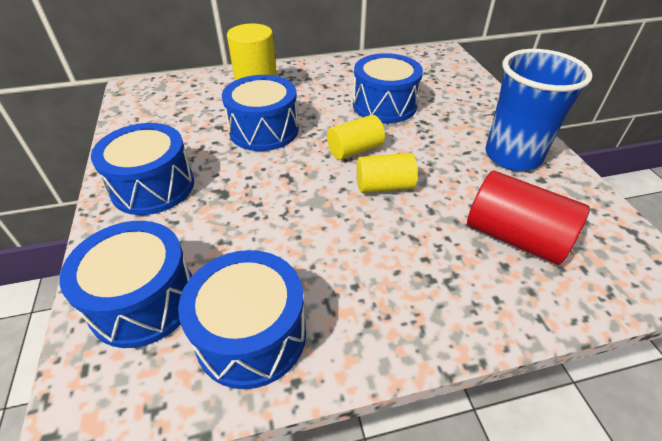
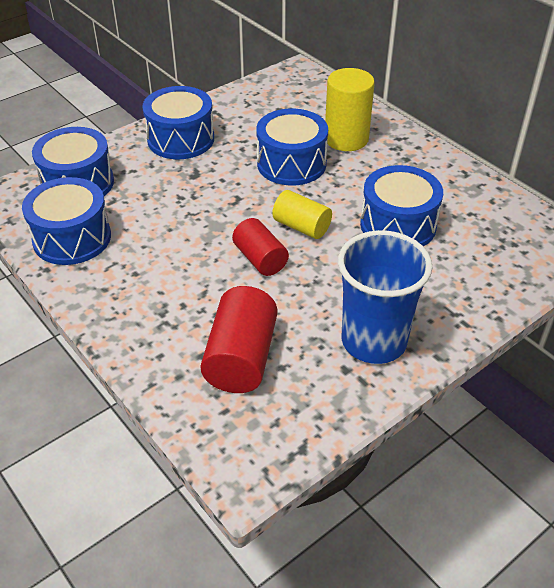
camera: 65 degrees right, 0 degrees up
(384, 186) = (260, 259): yellow cylinder -> red cylinder

